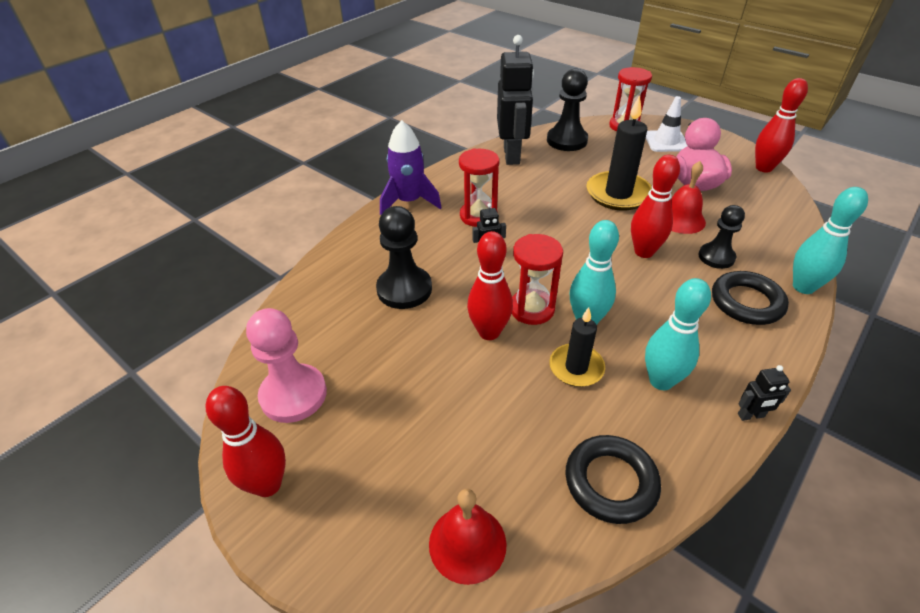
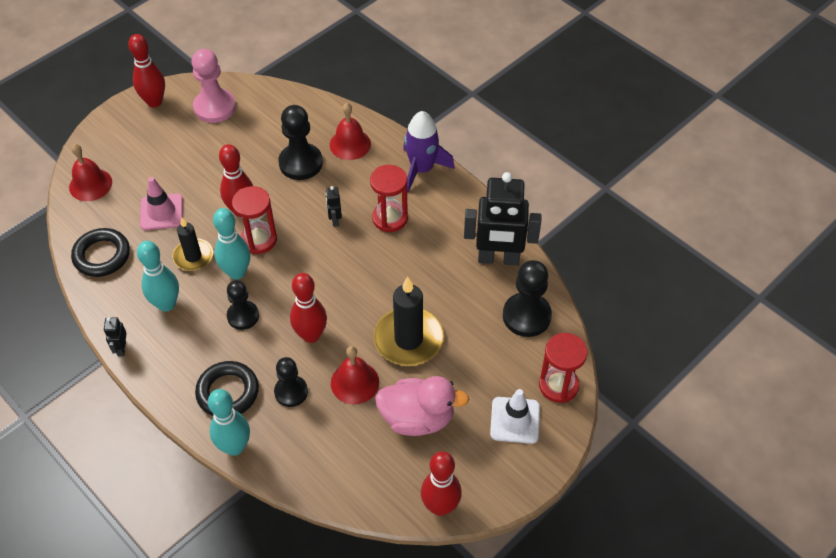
camera: 95 degrees right, 10 degrees up
(373, 253) = (350, 144): none -> red bell
(508, 420) = (161, 212): none -> pink traffic cone
(645, 306) = (243, 316): none -> black pawn

